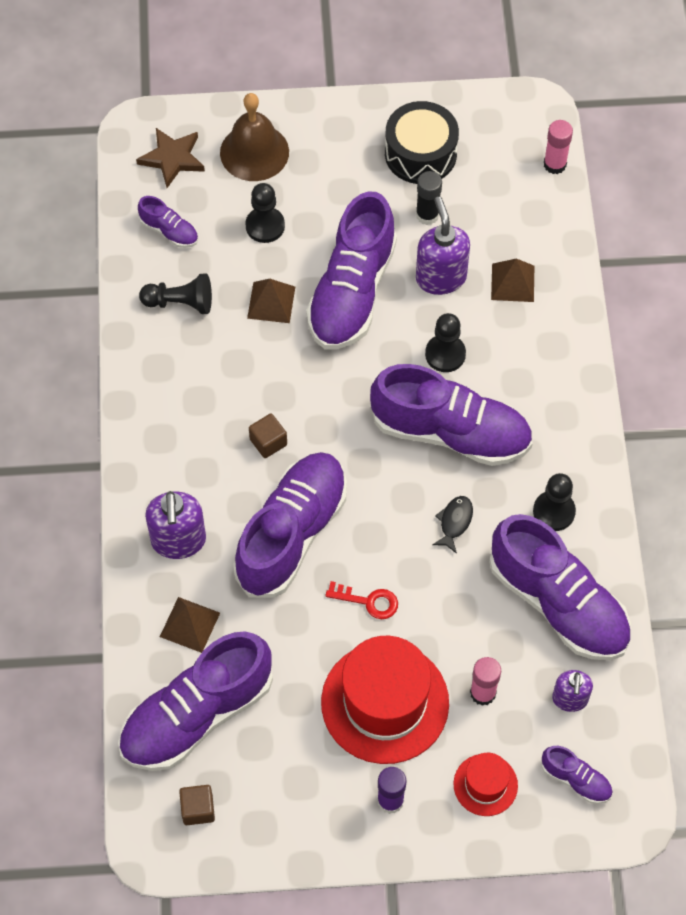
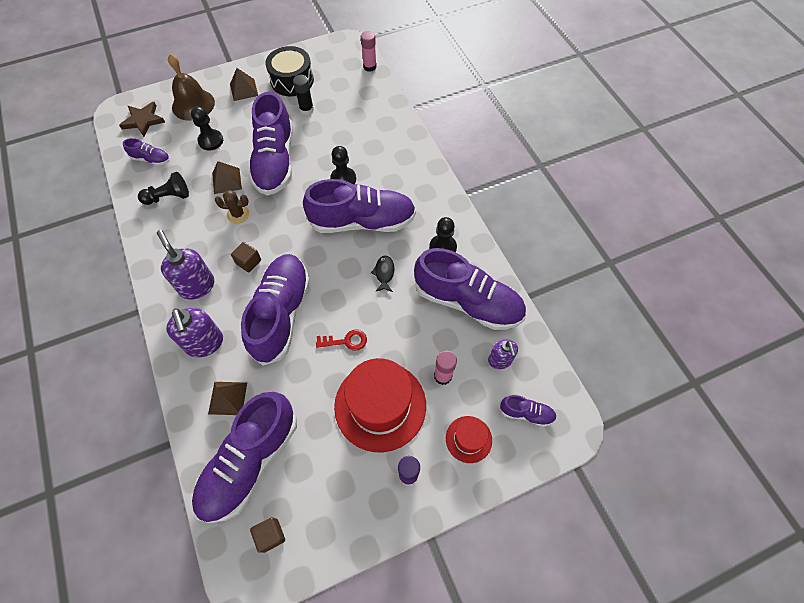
camera: 20 degrees left, 0 degrees up
(273, 362) = (238, 214): none -> brown cactus
(441, 277) = (326, 139): purple soap dispenser -> purple soap dispenser (197, 286)
(512, 282) = (368, 130): brown pyramid -> brown pyramid (244, 89)

